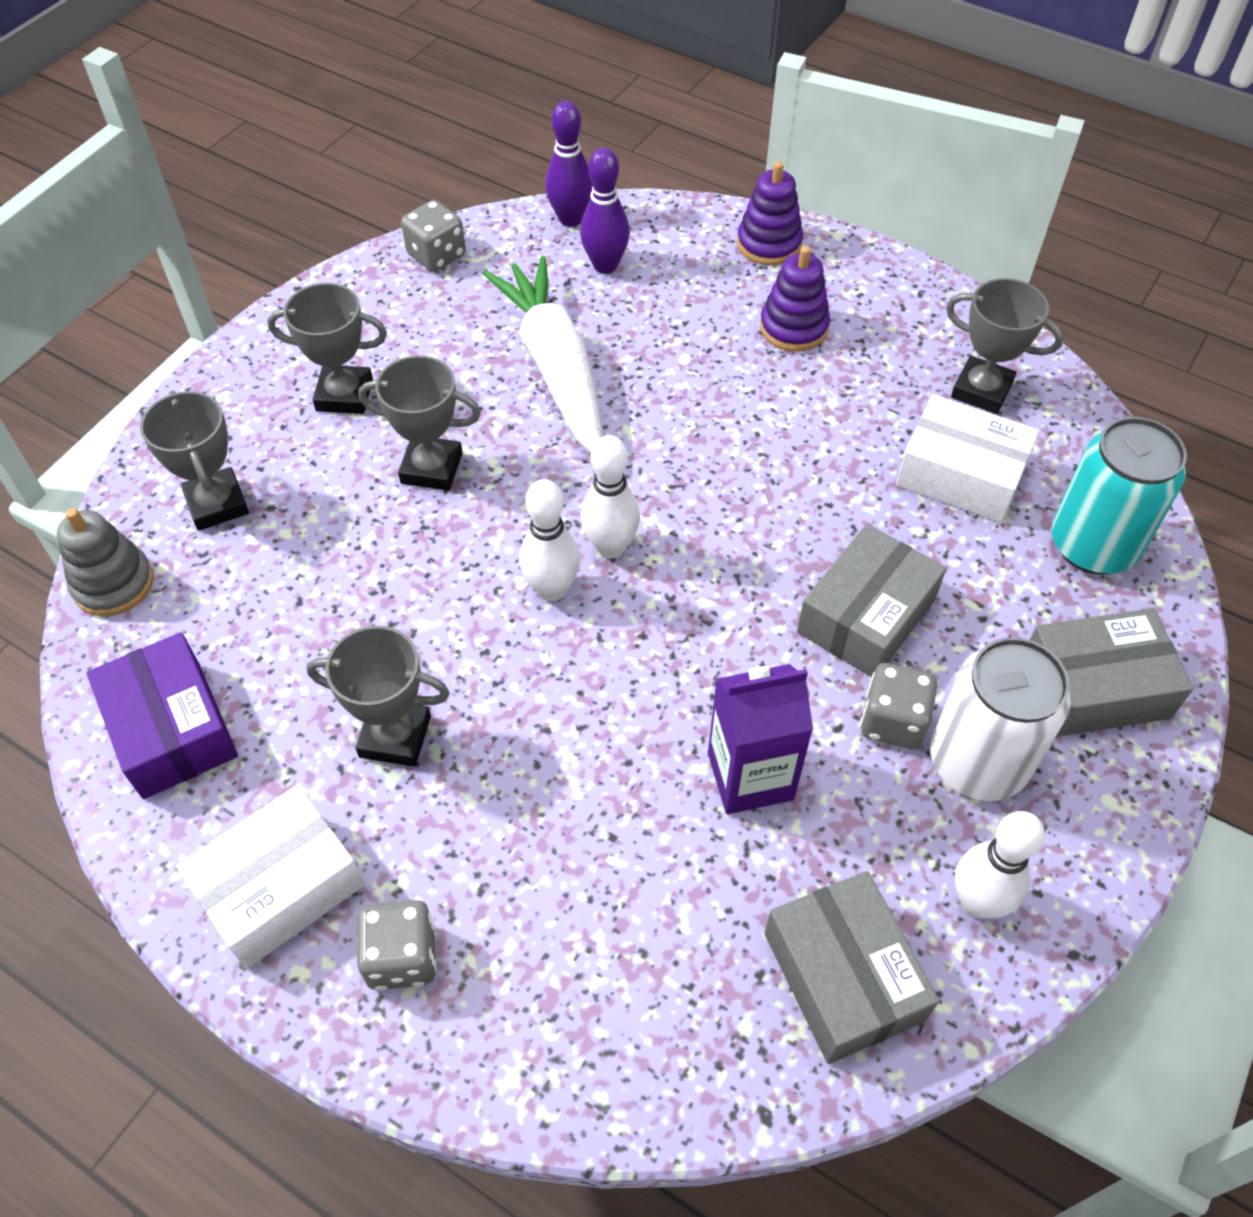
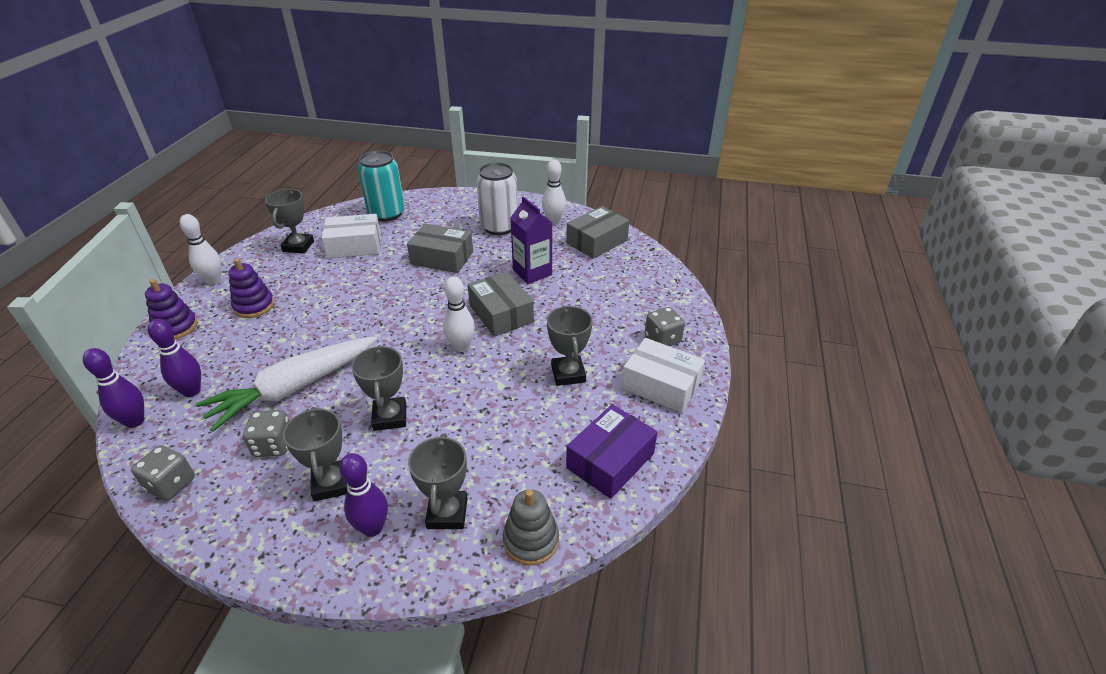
camera: 110 degrees left, 15 degrees down
(217, 504) = (447, 513): grey trophy -> grey trophy turned 45 degrees counterclockwise
(247, 427) = (372, 528): none -> purple bowling pin
(611, 547) = (428, 334): white bowling pin -> white bowling pin (213, 280)
(892, 721) = (491, 245): grey dice -> grey dice (273, 445)
(960, 475) = (354, 245): white box -> white box turned 75 degrees clockwise
(1095, 687) = (455, 208): grey box -> grey box (501, 313)

